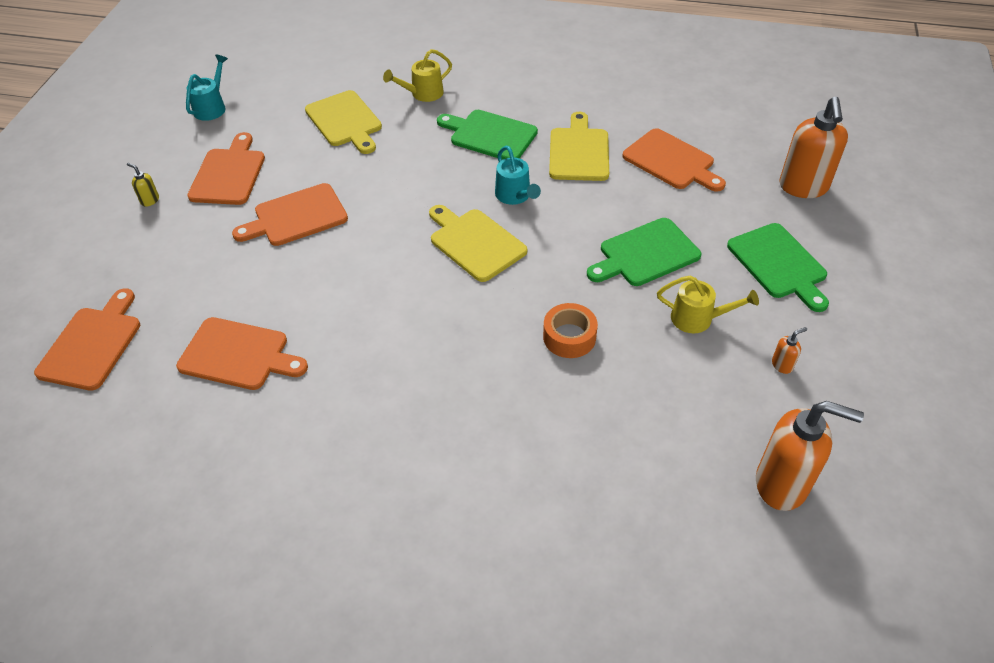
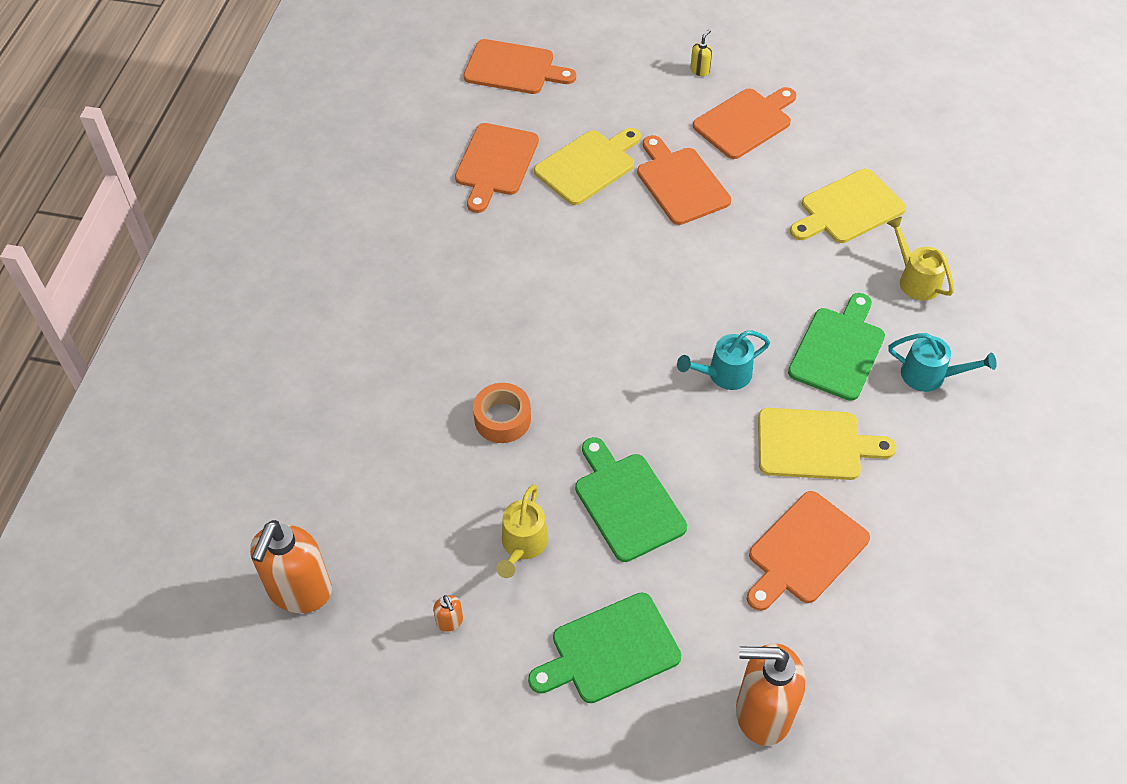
camera: 90 degrees right, 5 degrees up
(212, 107) = (859, 92): turquoise watering can -> turquoise watering can (930, 376)
(228, 174) = (745, 122): orange cutting board -> orange cutting board turned 45 degrees counterclockwise
(475, 243) = (643, 336): yellow cutting board -> yellow cutting board (588, 165)

